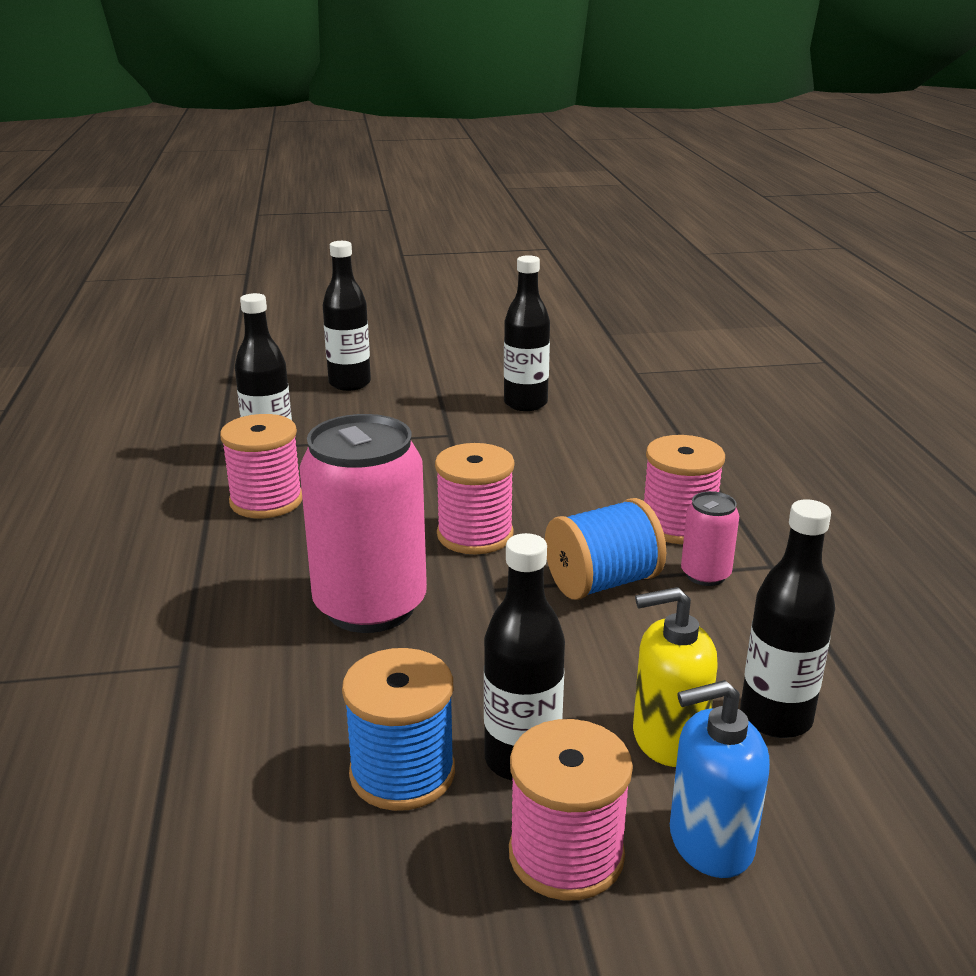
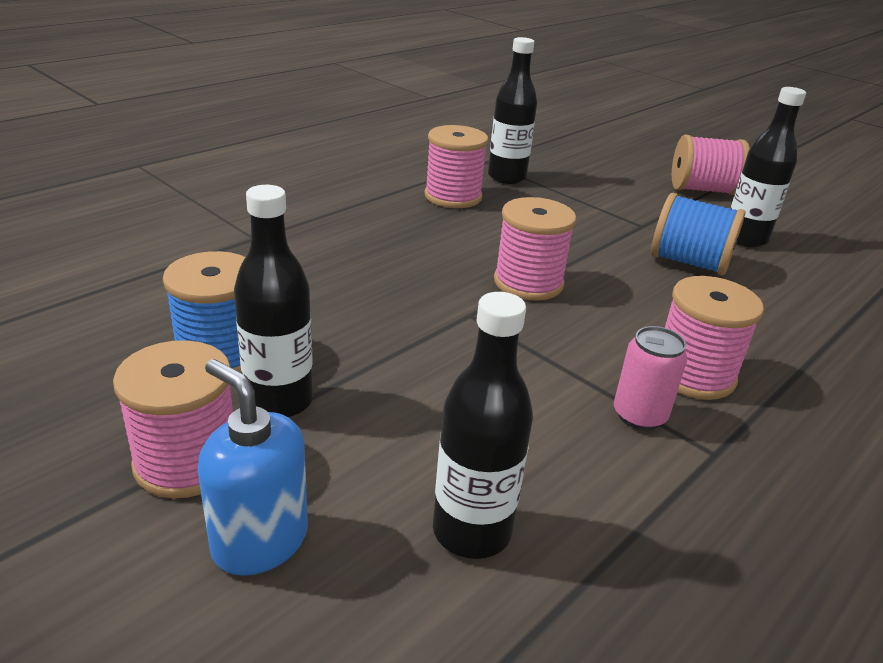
camera: 50 degrees right, 5 degrees up
(349, 383) = (638, 168): black bottle -> none
(370, 606) = (386, 275): pink can -> none
(428, 377) = (702, 190): none -> pink spool
(602, 582) = (548, 362): blue spool -> blue spool (689, 262)
(668, 738) = (375, 470): yellow soap dispenser -> none

